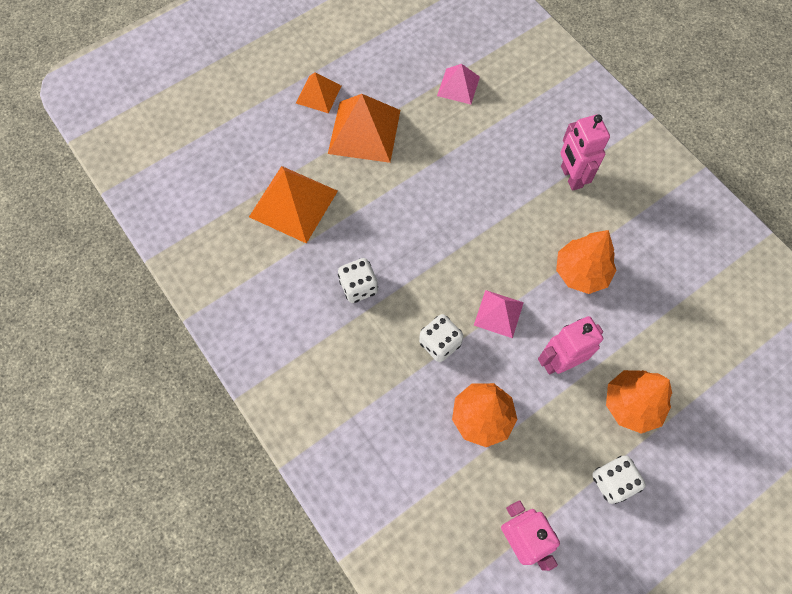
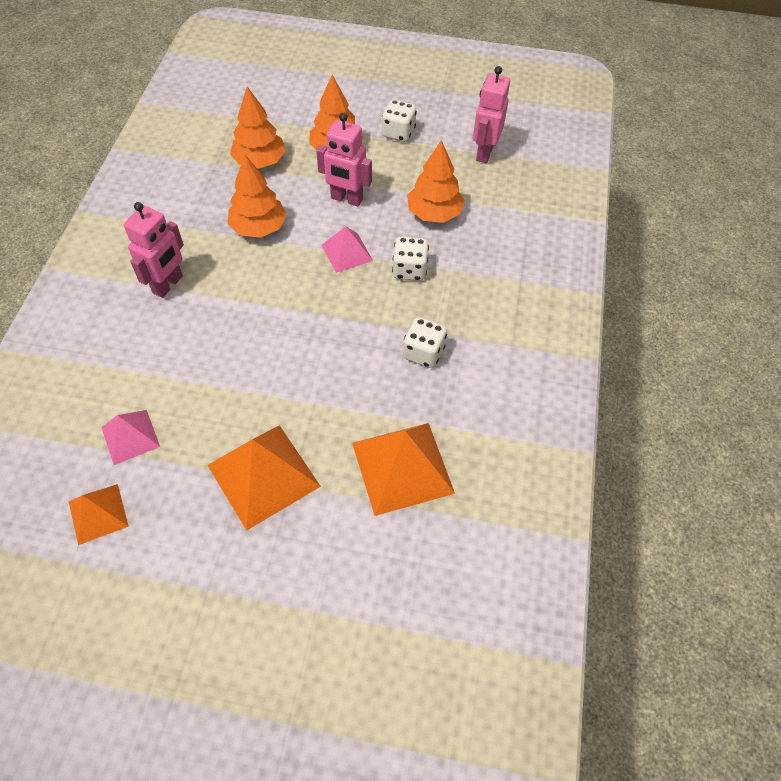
camera: 135 degrees left, 10 degrees down
(318, 94) = (255, 560): orange pyramid -> orange pyramid (98, 513)
(665, 329) = (259, 161): none -> orange tree

